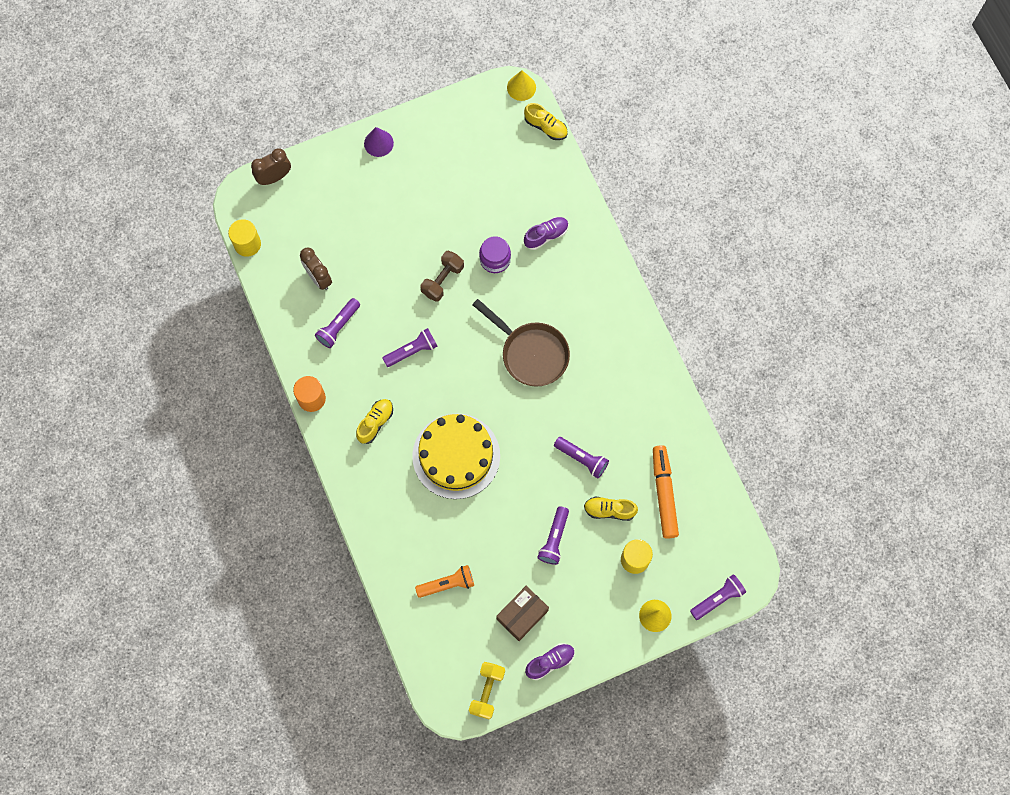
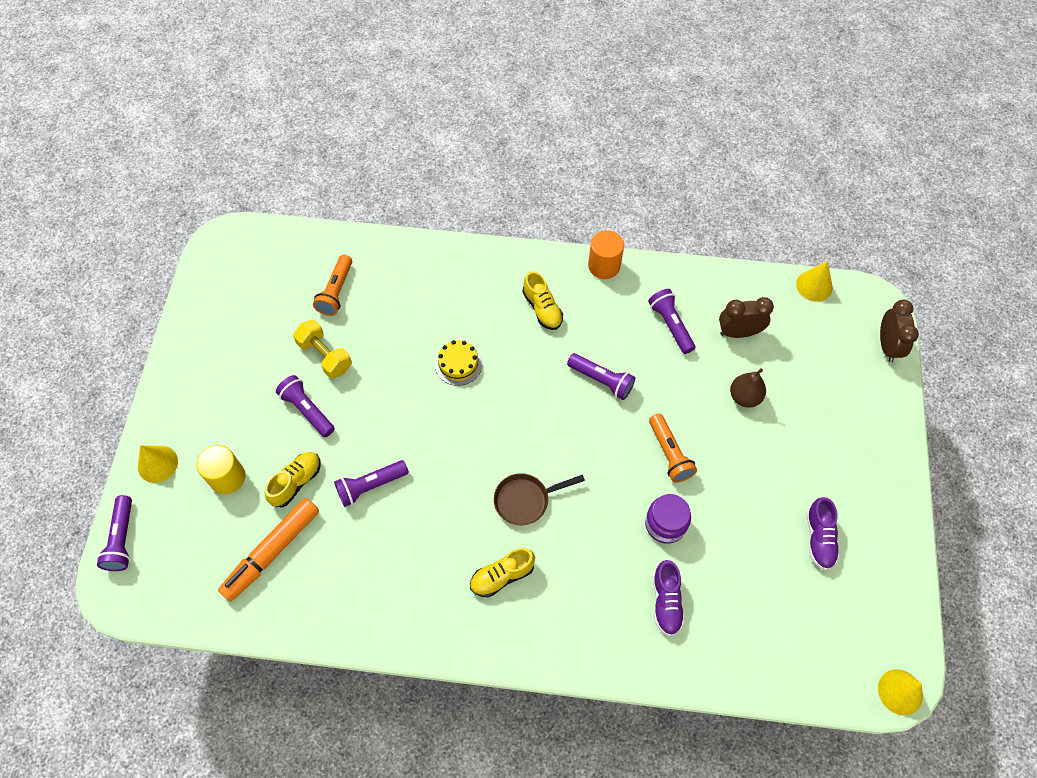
camera: 120 degrees right, 10 degrees down
(247, 244) = (814, 286): yellow cylinder -> yellow cone
(370, 252) = (744, 397): none -> brown pear
(378, 143) = (886, 474): purple cone -> none
(412, 351) = (601, 380): purple flashlight -> purple flashlight turned 60 degrees counterclockwise
(442, 280) = (669, 453): brown dumbbell -> orange flashlight
(456, 456) = (458, 364): yellow cake -> yellow cake, size x0.45
(487, 691) = (213, 274): yellow dumbbell -> yellow dumbbell (325, 356)
(522, 615) = (257, 340): brown box -> none
(531, 353) = (526, 500): brown pan -> brown pan, size x0.62
(546, 127) = (824, 690): yellow shoe -> yellow shoe (502, 576)
(550, 662) = (195, 340): purple shoe -> purple shoe (819, 538)
(664, 493) = (272, 552): orange marker -> orange marker turned 105 degrees clockwise

